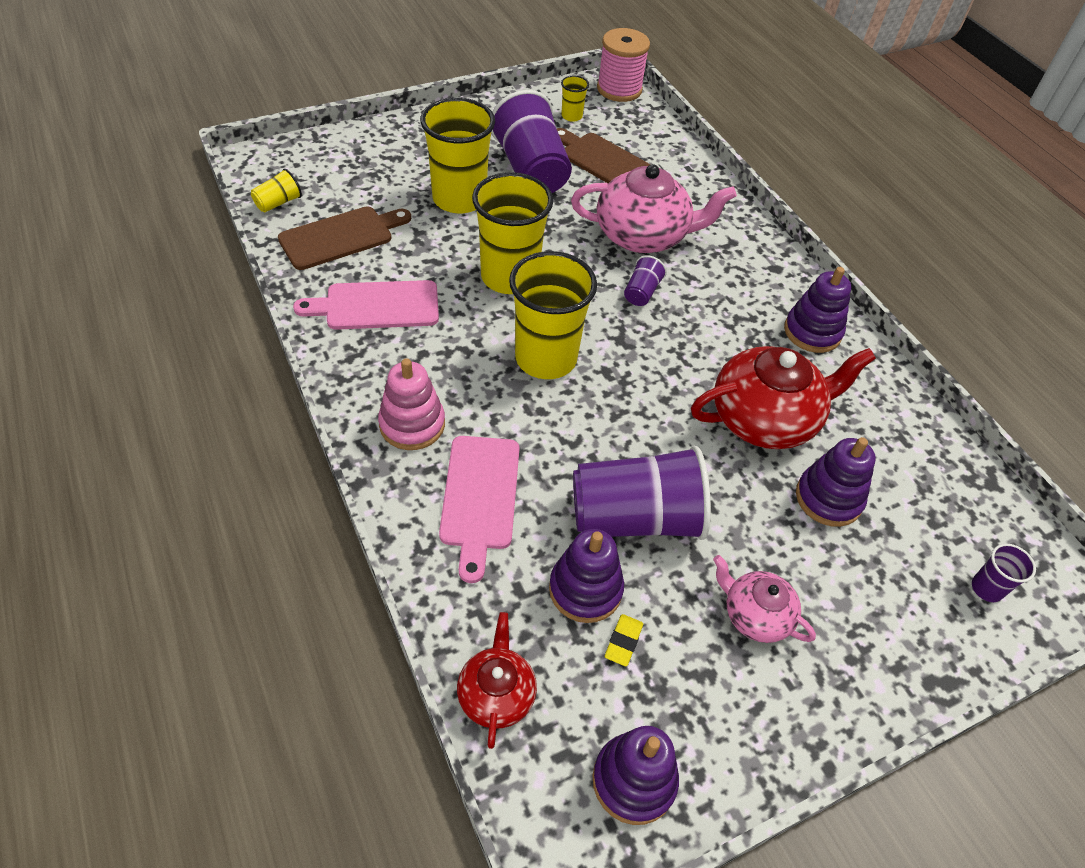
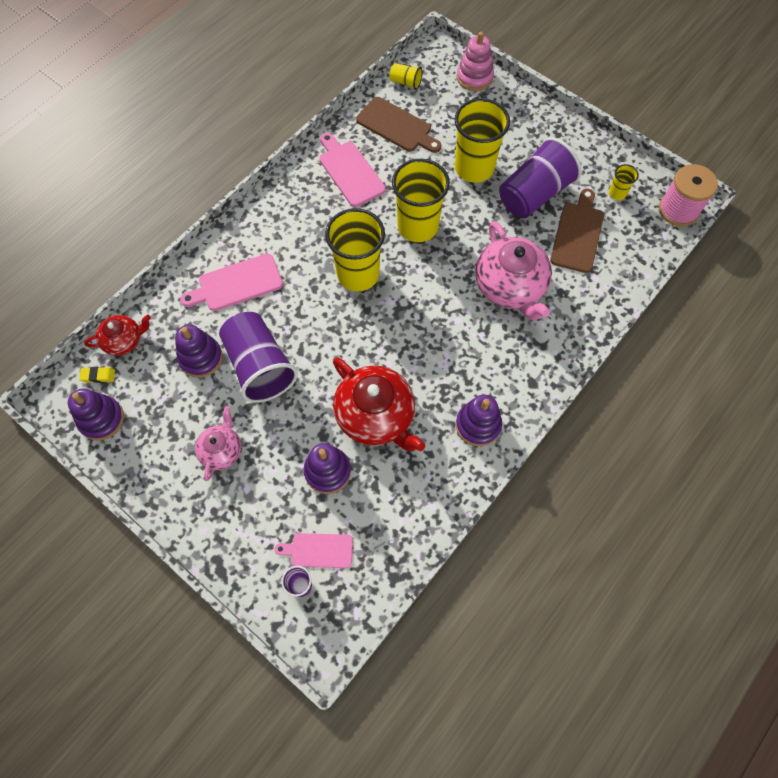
camera: 70 degrees right, 15 degrees up
(412, 424) = (270, 230): pink stacking toy -> pink stacking toy (474, 77)
(623, 642) = (176, 388): yellow eraser -> yellow eraser (98, 376)
(641, 292) = (451, 305): purple cup -> none
(940, 549) = (319, 550): none -> pink cutting board

